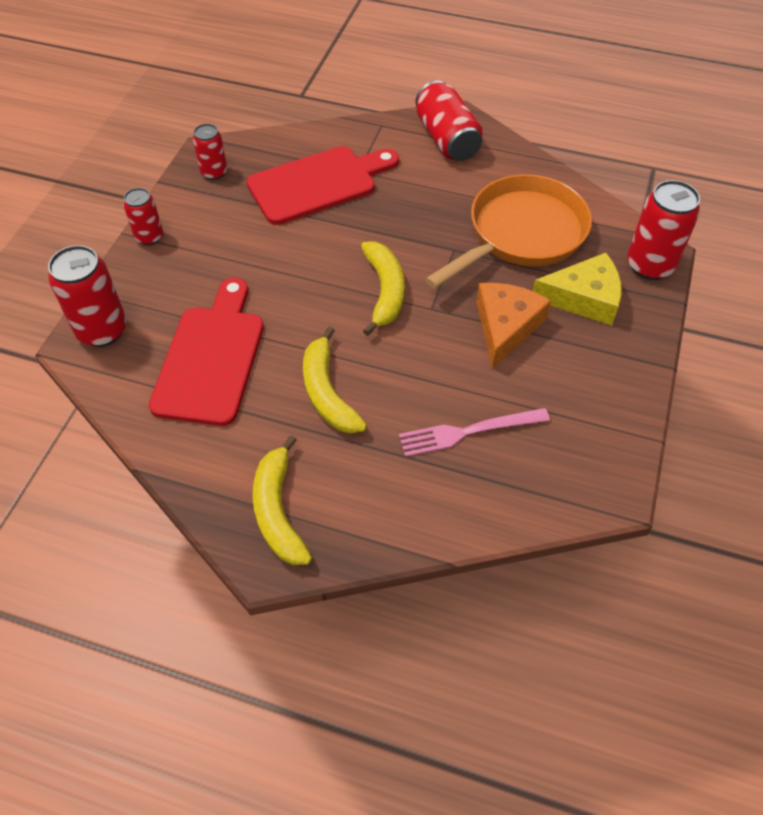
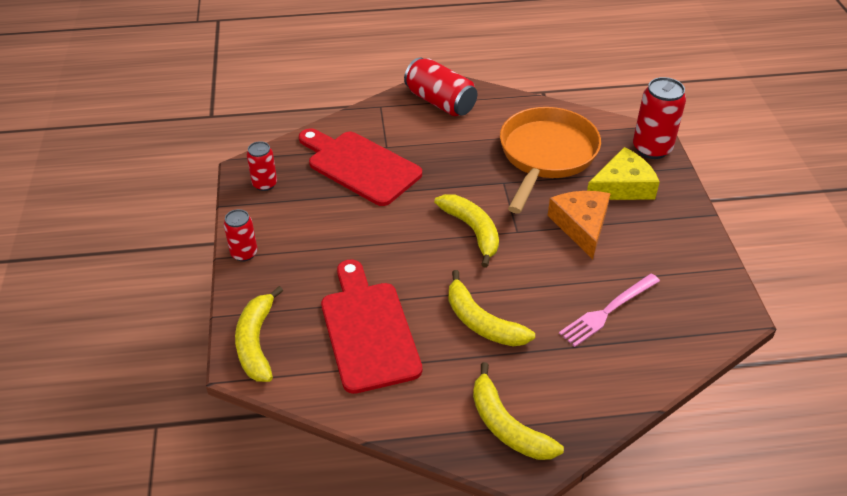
camera: 25 degrees left, 10 degrees down
(102, 330) = (256, 342): red can -> yellow banana
(317, 184) = (360, 166): red cutting board -> red cutting board turned 90 degrees counterclockwise

